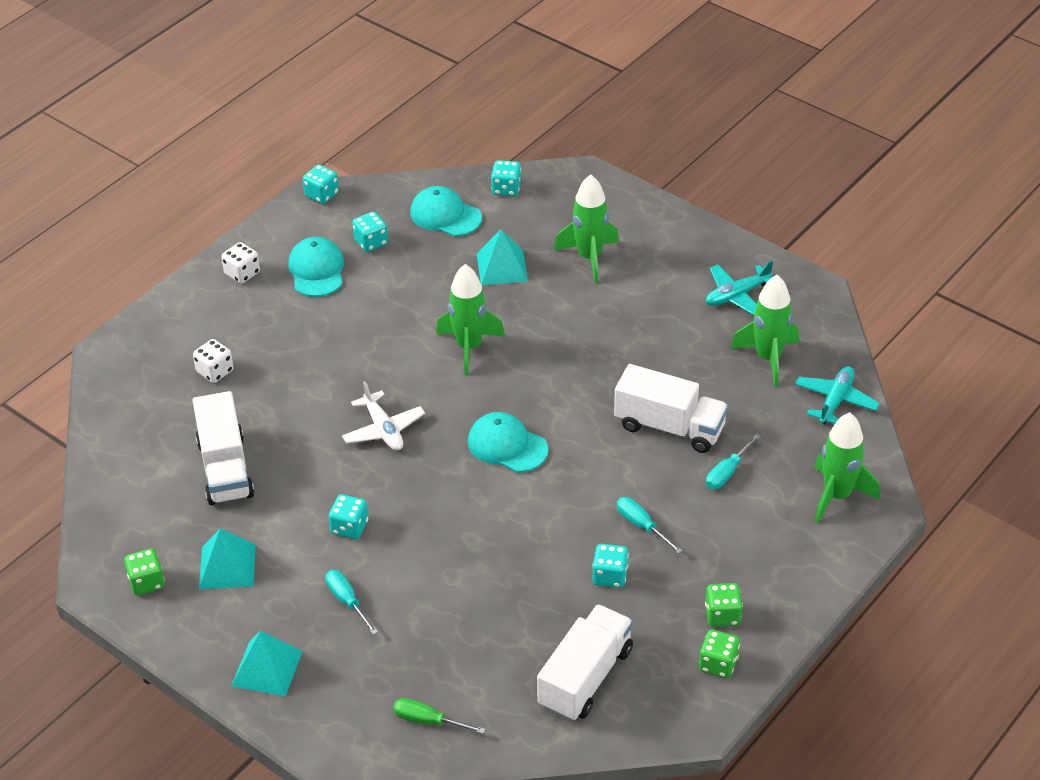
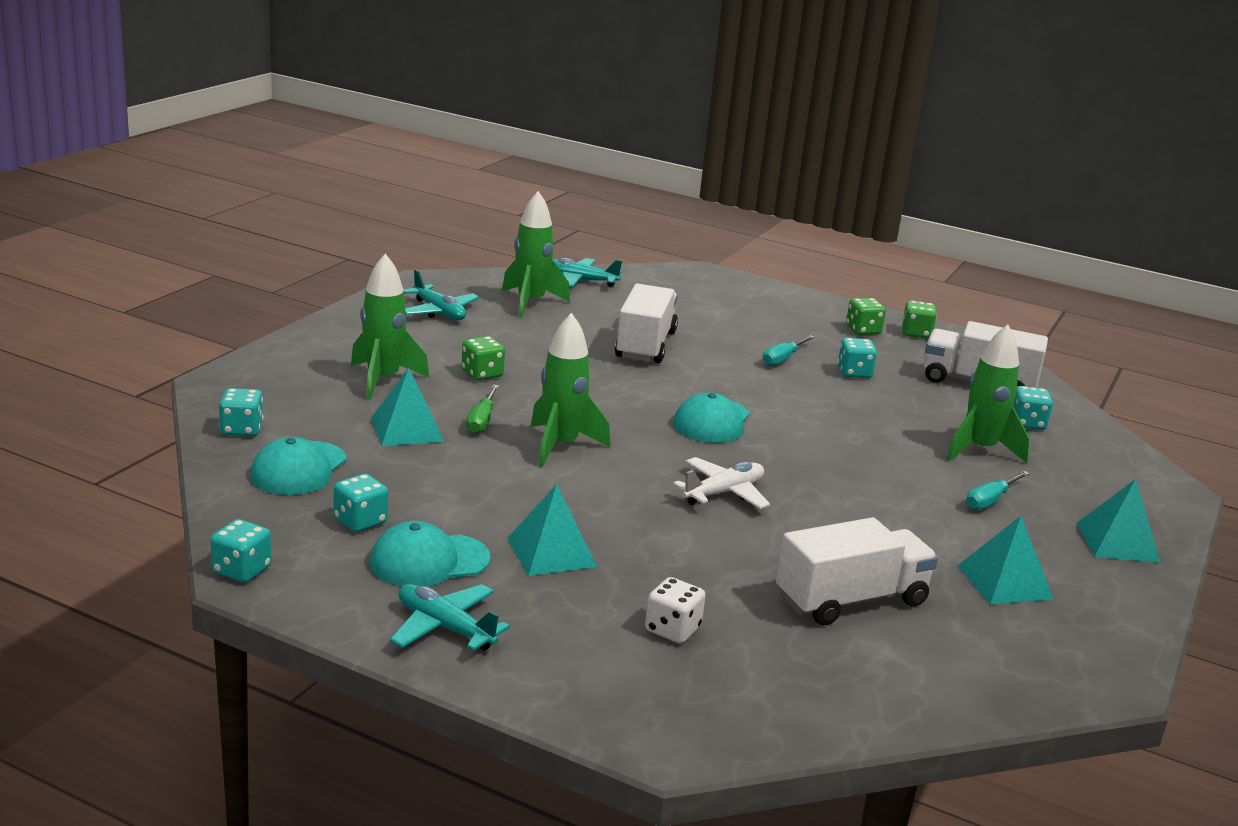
camera: 105 degrees left, 20 degrees down
(147, 582) = (1076, 640): green dice -> green dice (482, 374)
(242, 273) = (445, 628): white dice -> turquoise plane
(316, 326) = (551, 552): none -> turquoise pyramid
(349, 527) = (887, 505): turquoise dice -> turquoise dice (1027, 423)
(428, 721) = (1092, 451): green screwdriver -> green screwdriver (482, 421)
(727, 472) = (693, 323): turquoise screwdriver -> none
(837, 495) = (698, 286): green rocket -> green rocket (979, 450)

